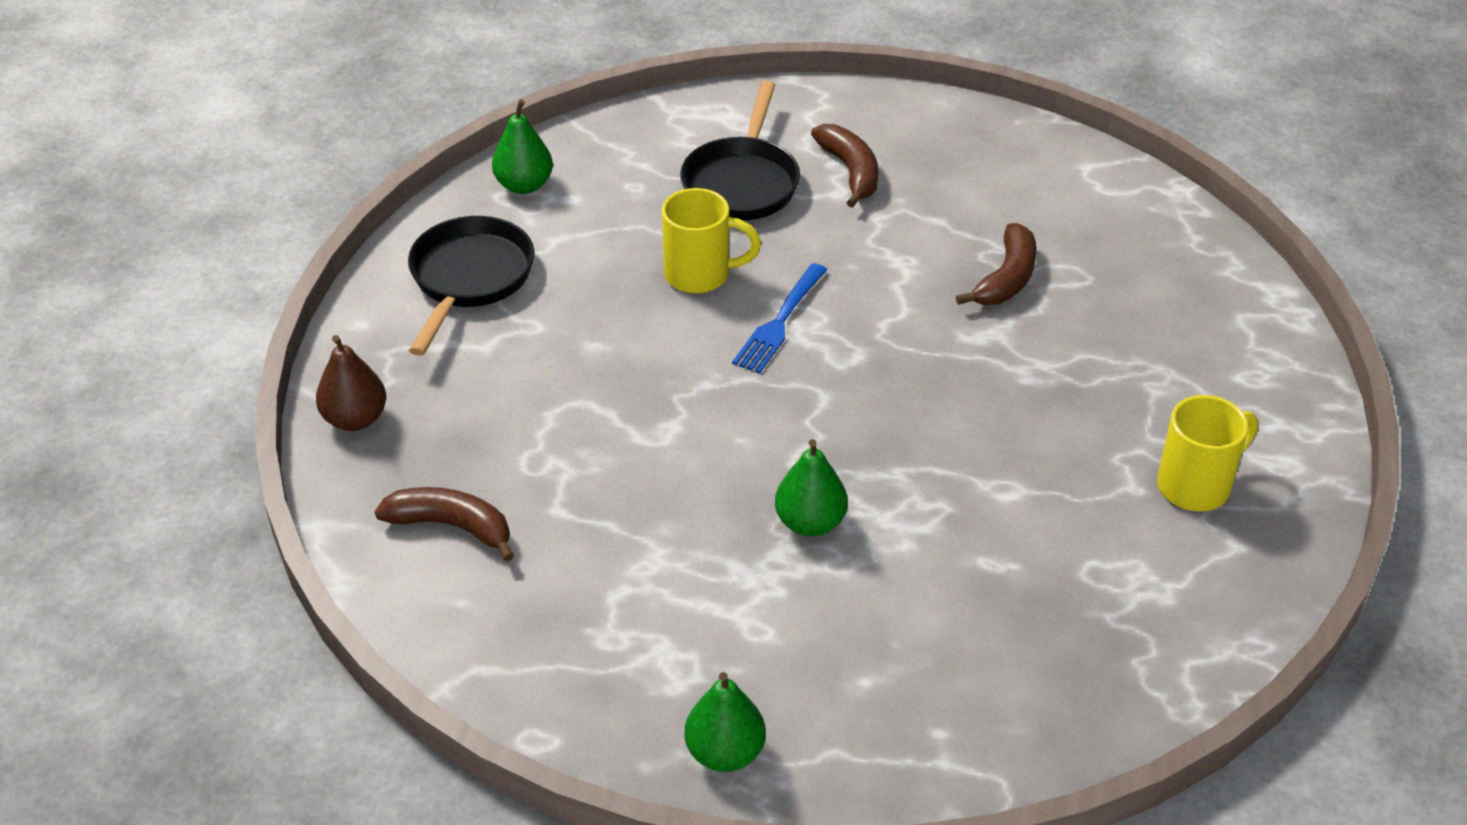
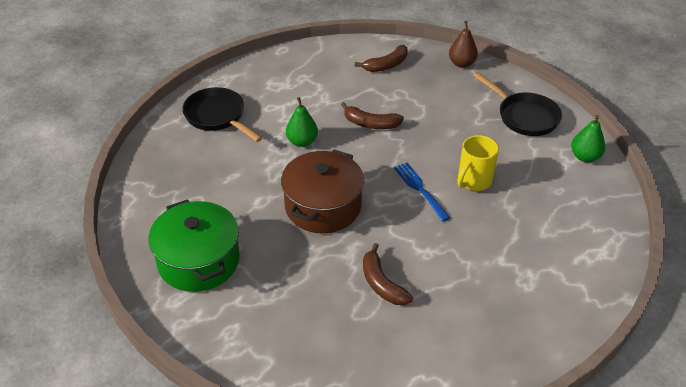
camera: 125 degrees right, 0 degrees up
(725, 753) = (234, 80): green pear -> none
(742, 182) = (535, 228): black pan -> black pan (217, 116)
(850, 171) = (516, 274): brown banana -> brown banana (370, 124)
(934, 410) = (323, 206): none -> brown pot
(1196, 485) = (198, 261): yellow mug -> green pot

